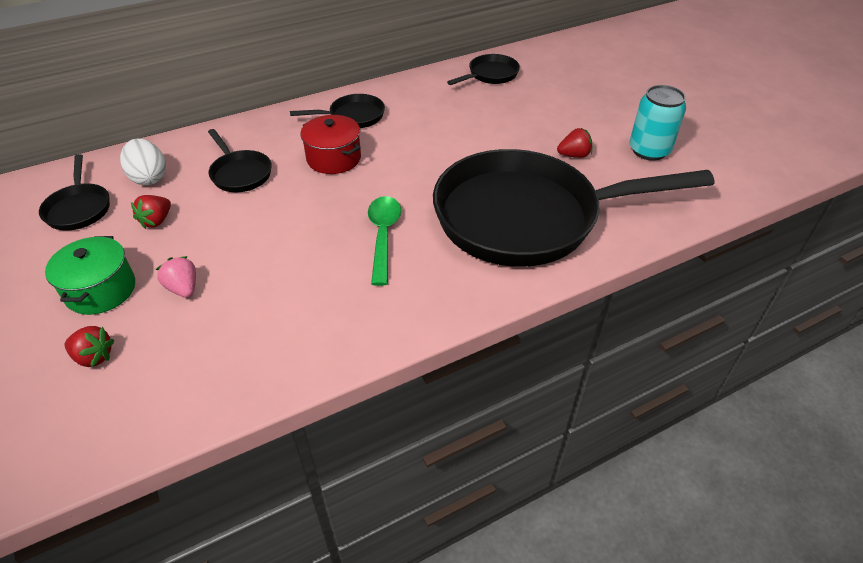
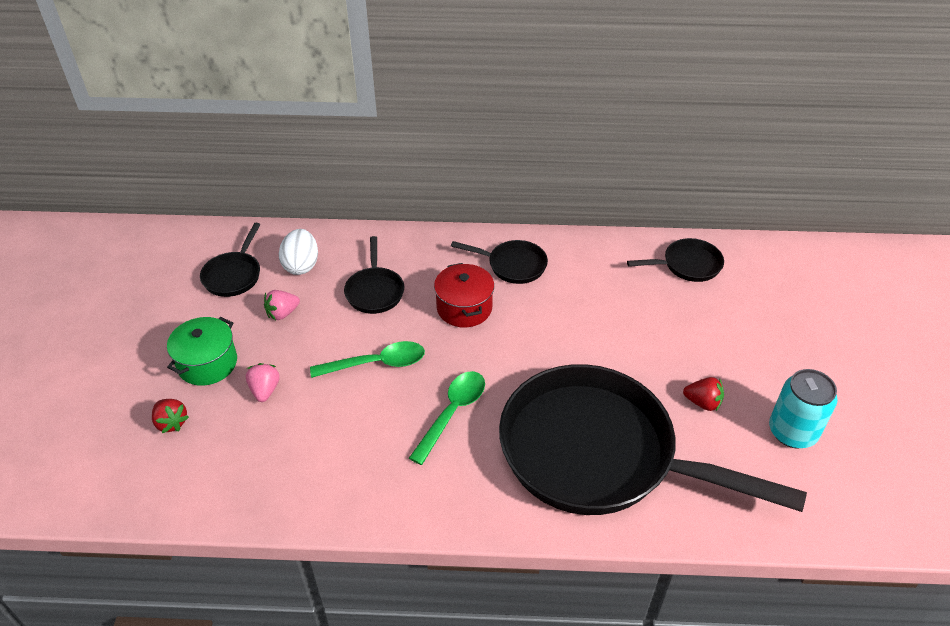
camera: 30 degrees right, 0 degrees up
(156, 221) = (282, 313): red strawberry -> pink strawberry
(283, 226) = (376, 364): none -> green spoon

